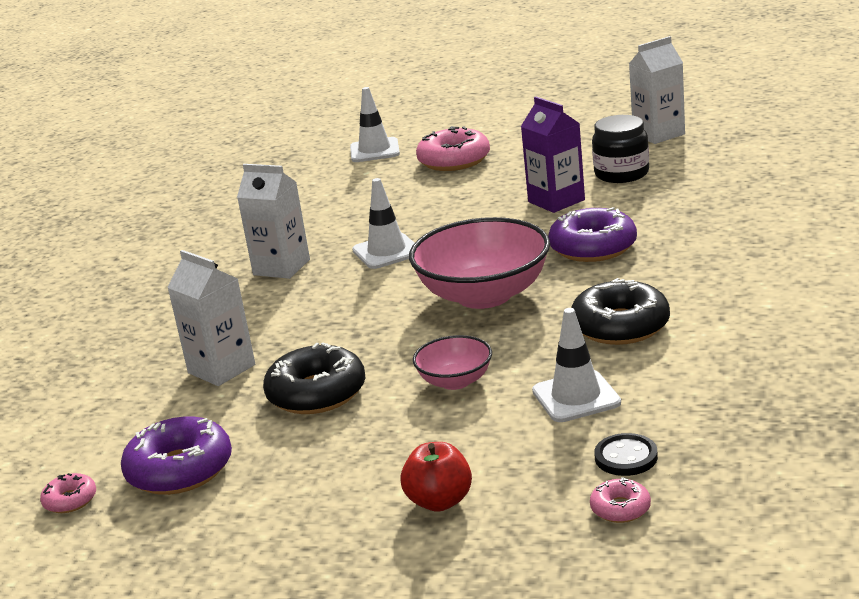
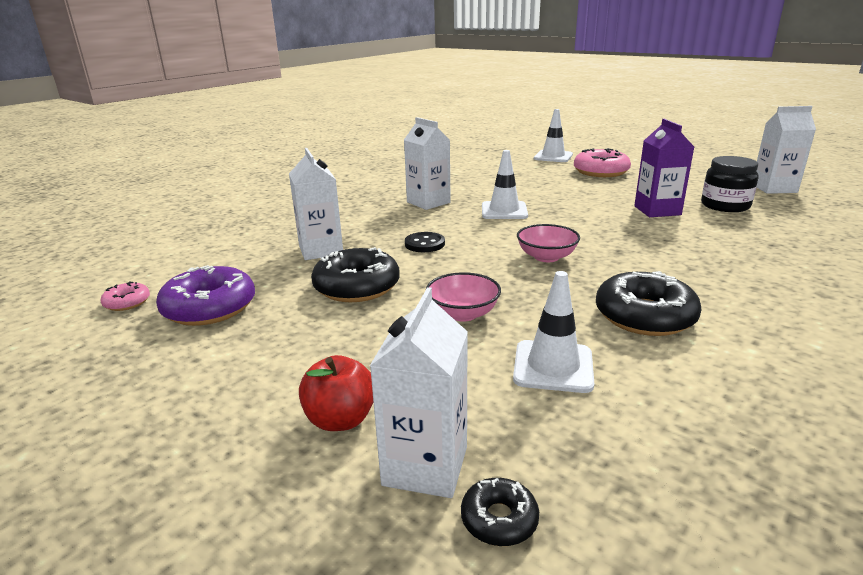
camera: 25 degrees right, 0 degrees up
(484, 295) = (546, 257): pink bowl -> pink bowl, size x0.51
(540, 501) = (425, 466): none -> white carton
(593, 247) = (664, 248): purple donut -> none
(620, 508) = (499, 519): pink donut -> black donut
(626, 457) = (553, 454): black button -> black button (424, 244)

